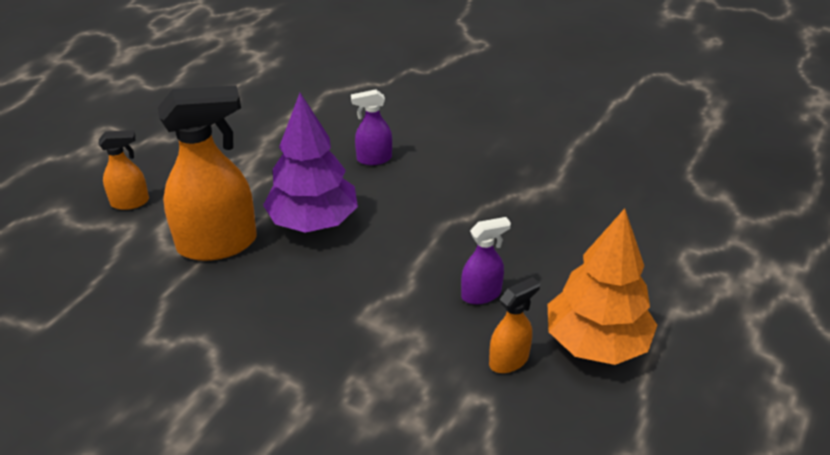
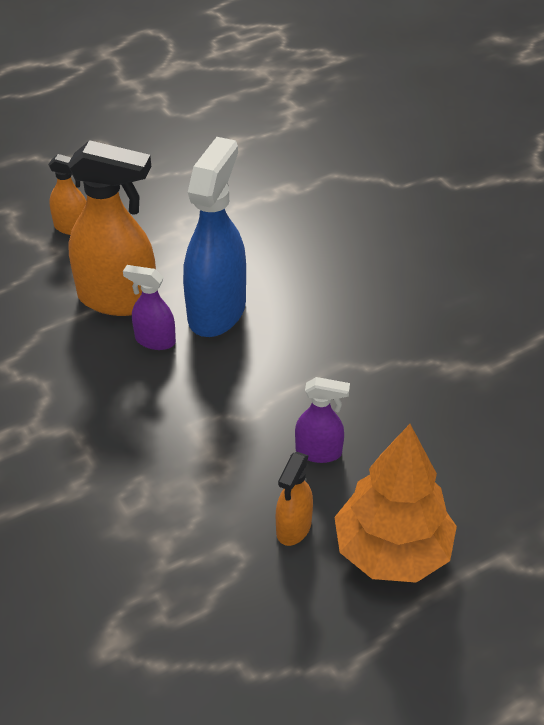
camera: 30 degrees right, 5 degrees up
(313, 222) = (217, 311): purple tree -> blue spray bottle
(374, 159) = (323, 267): purple spray bottle -> purple spray bottle (154, 340)
(509, 360) = (293, 528): orange spray bottle -> orange spray bottle turned 120 degrees clockwise

